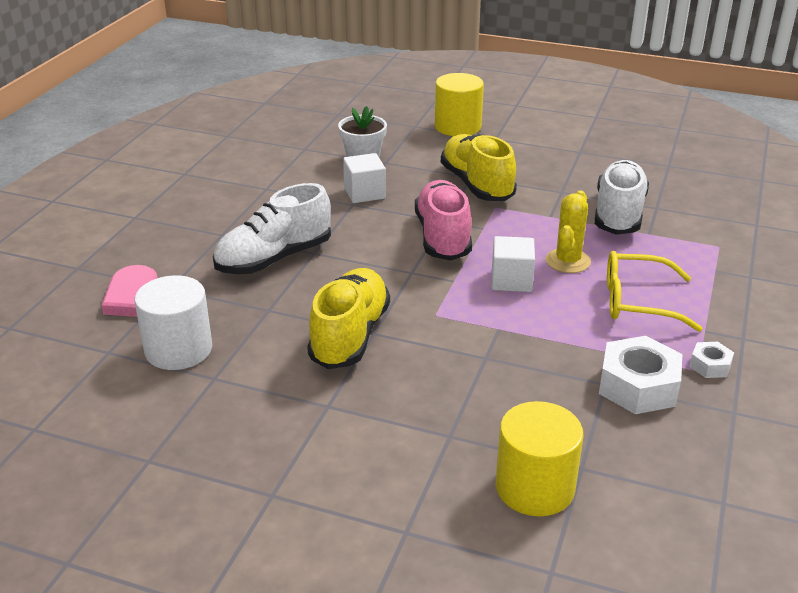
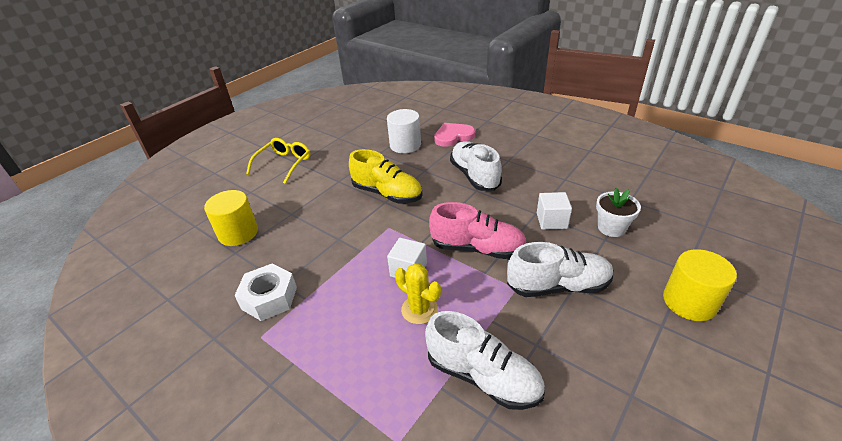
camera: 110 degrees right, 5 degrees up
(477, 185) = (558, 286): yellow shoe -> white shoe
(637, 302) = (348, 334): yellow glasses -> yellow glasses (284, 164)
(710, 365) = (258, 346): white nut -> none

